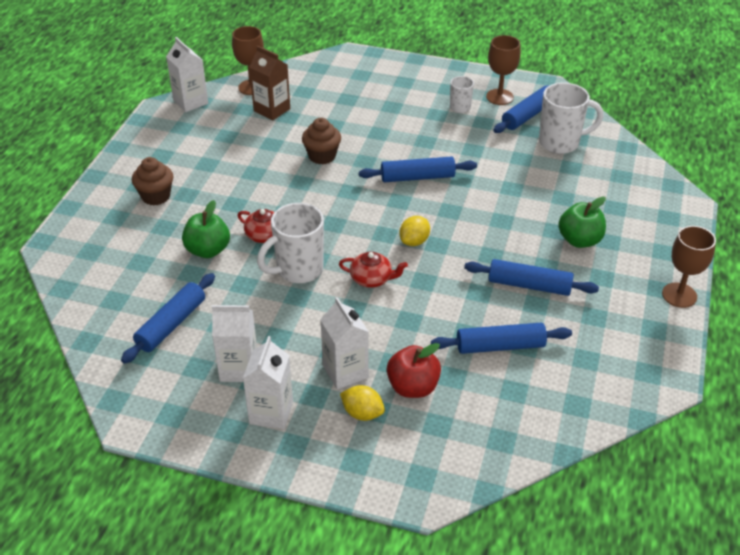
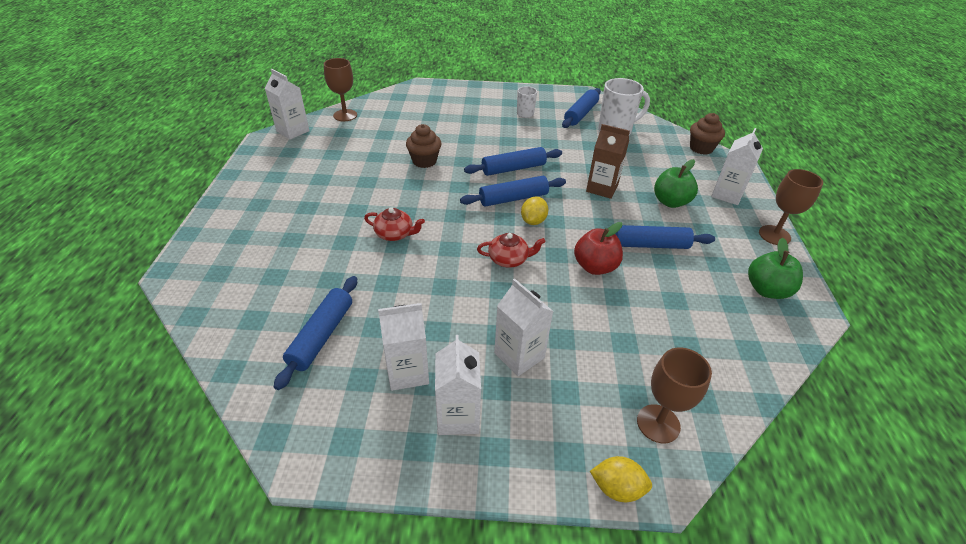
camera: 15 degrees left, 0 degrees up
(156, 196) = (277, 212): brown cupcake -> brown cupcake (701, 148)
(208, 250) = (341, 255): green apple -> green apple (767, 290)
(272, 110) = (368, 130): brown carton -> brown carton (602, 188)
(298, 270) = (436, 261): white mug -> none
(362, 413) = (554, 398): yellow lemon -> yellow lemon (617, 488)
(413, 387) = (592, 359): red apple -> red apple (595, 267)
(499, 97) = (552, 104): brown goblet -> brown goblet (658, 423)
(500, 346) = (653, 304): blue rolling pin -> blue rolling pin (513, 198)
(652, 240) = (727, 194): none -> white carton

